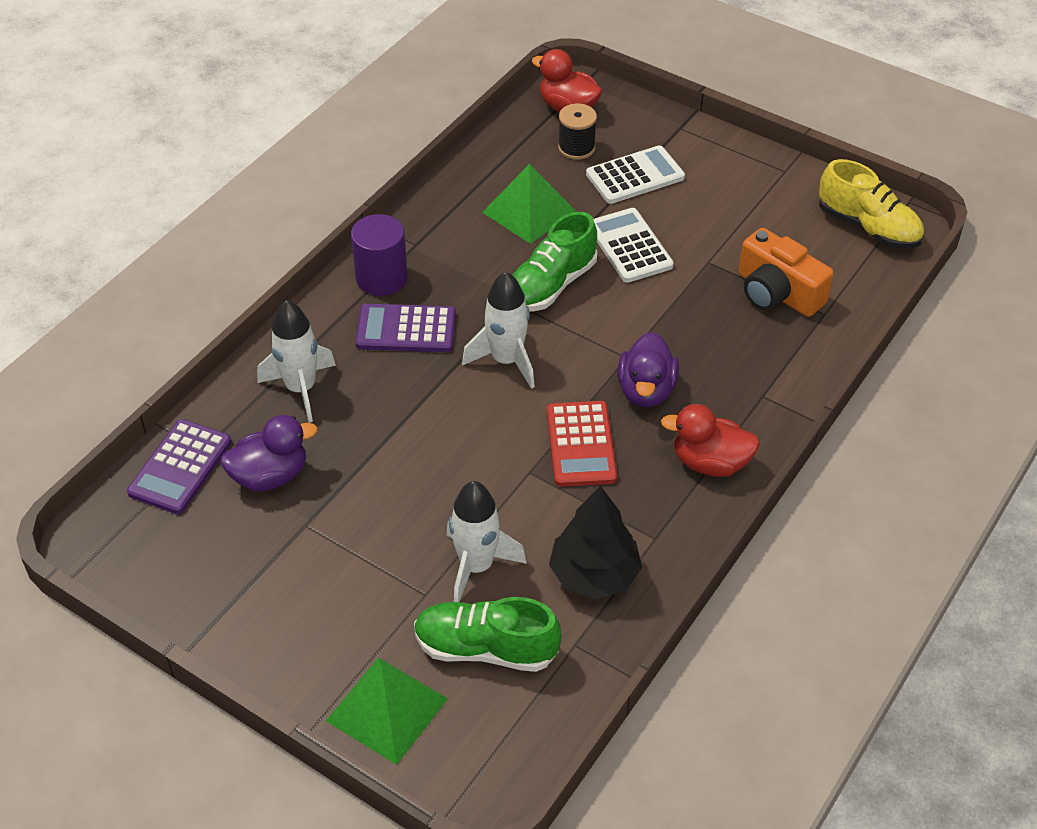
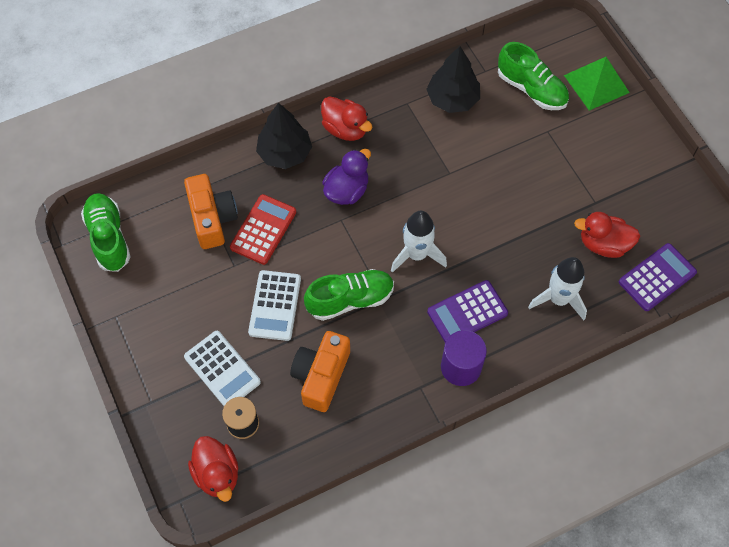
camera: 150 degrees left, 15 degrees up
(270, 476) = (603, 244): purple duck -> red duck
(406, 329) = (467, 312): purple calculator -> purple calculator turned 120 degrees clockwise
(476, 566) = (512, 133): white rocket -> none
(529, 211) = (321, 376): green pyramid -> orange camera
(581, 444) = (409, 175): red calculator -> red calculator (263, 229)
(635, 176) = (222, 369): white calculator -> white calculator turned 135 degrees counterclockwise
(760, 397) = (285, 153): none -> black tree
(868, 227) = (109, 238): yellow shoe -> green shoe

